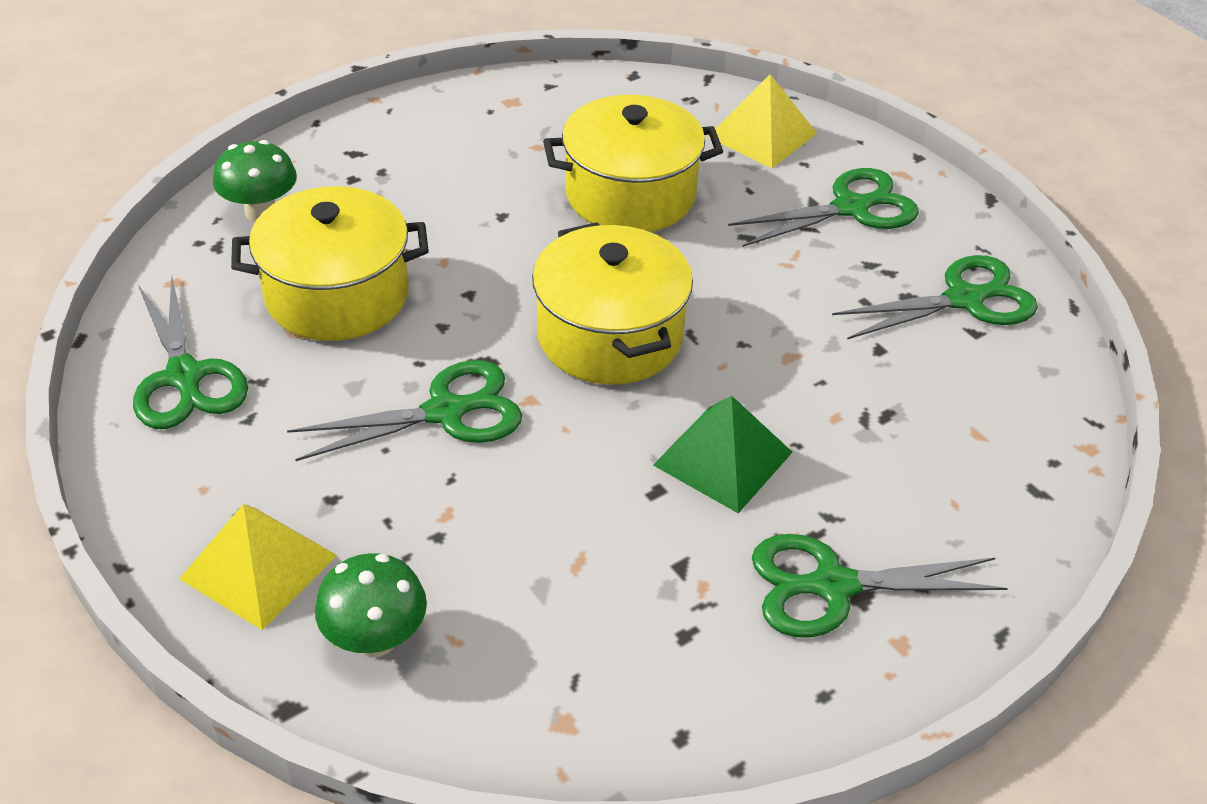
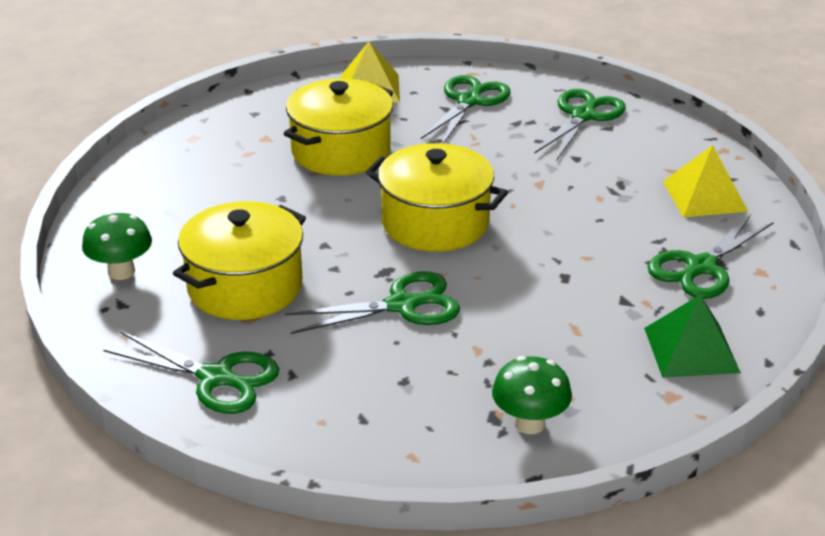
camera: 40 degrees left, 10 degrees down
(259, 566) = (415, 434): yellow pyramid -> yellow pyramid (704, 196)
(446, 412) = (402, 305): green scissors -> green scissors turned 45 degrees clockwise
(723, 458) = (575, 244): green pyramid -> green pyramid (691, 350)

